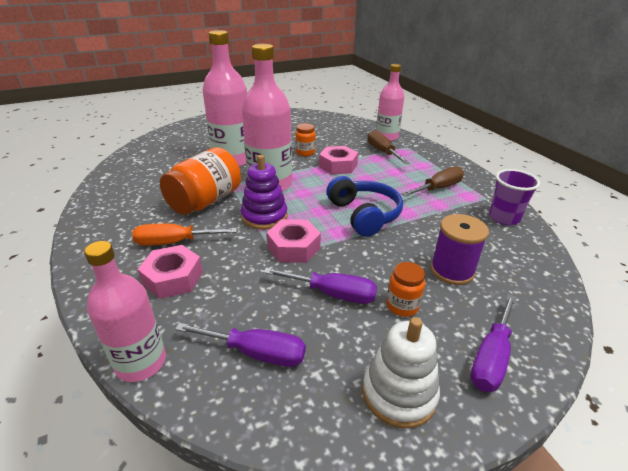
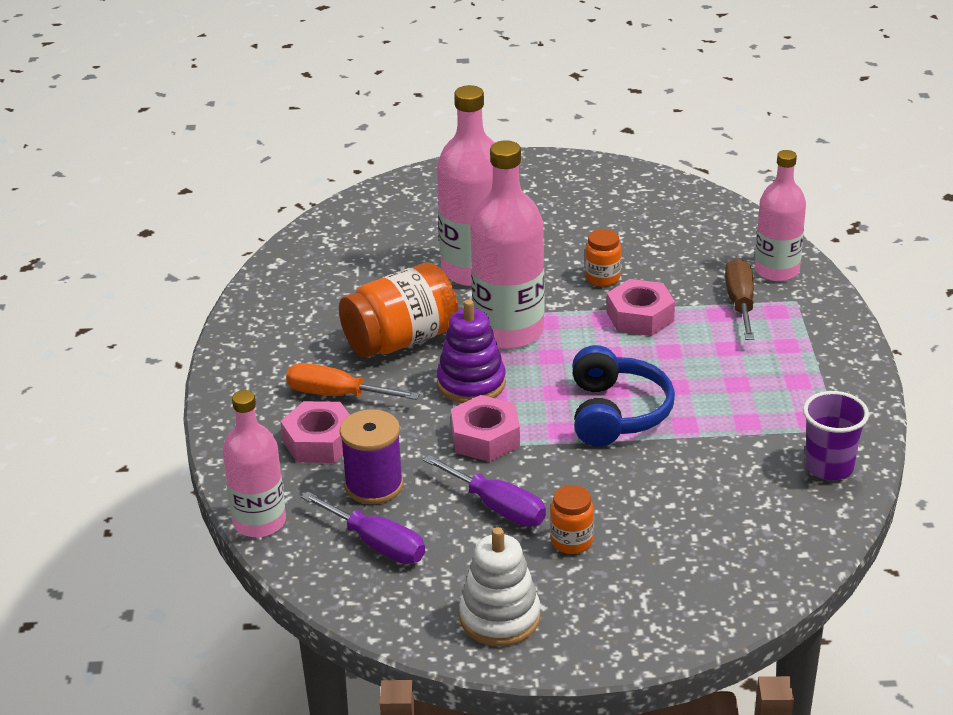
camera: 25 degrees right, 0 degrees up
(438, 188) = (773, 395): brown screwdriver -> none
(452, 271) = (673, 519): purple spool -> purple spool (374, 485)
(491, 357) = (628, 617): purple screwdriver -> none

